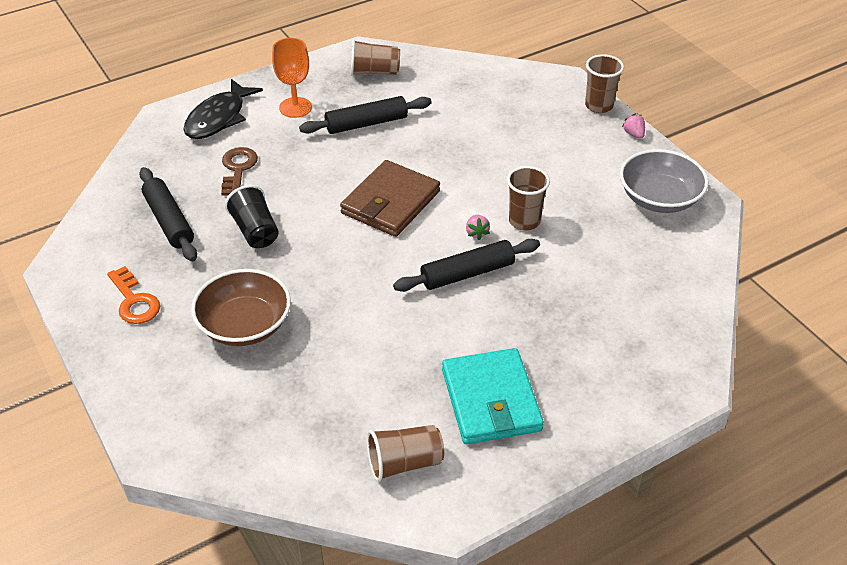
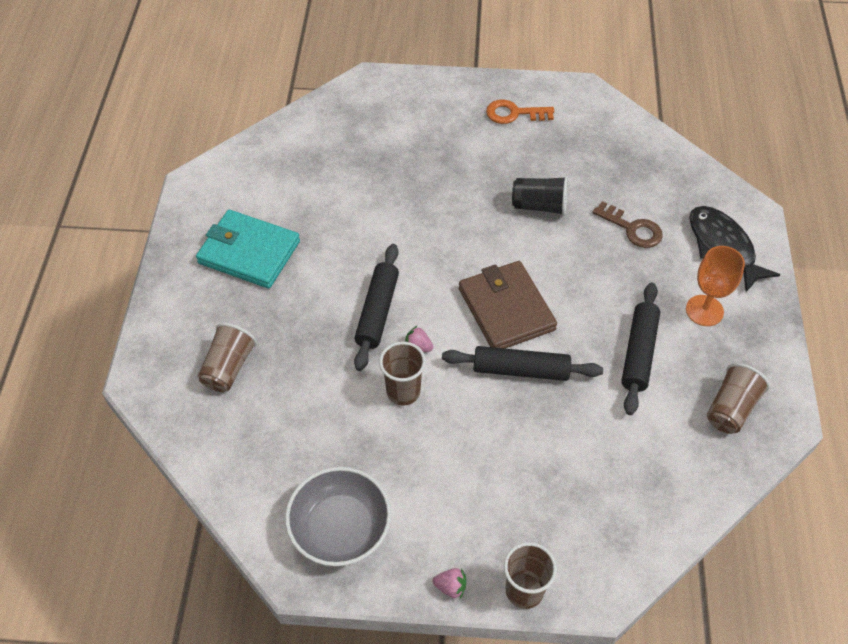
camera: 125 degrees right, 10 degrees up
(169, 221) = (592, 161): black rolling pin -> black rolling pin (520, 370)
(244, 325) = (439, 158): brown bowl -> none
(404, 463) = (248, 182): brown cup -> brown cup (228, 368)

